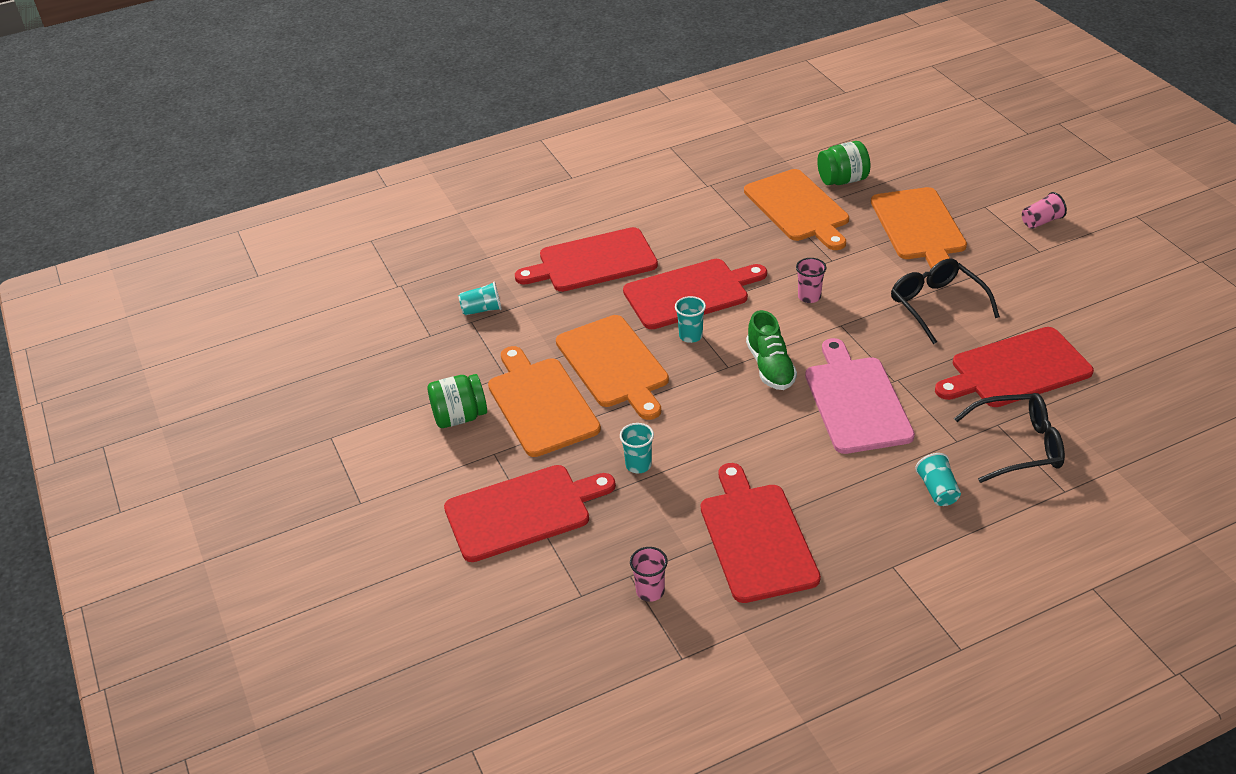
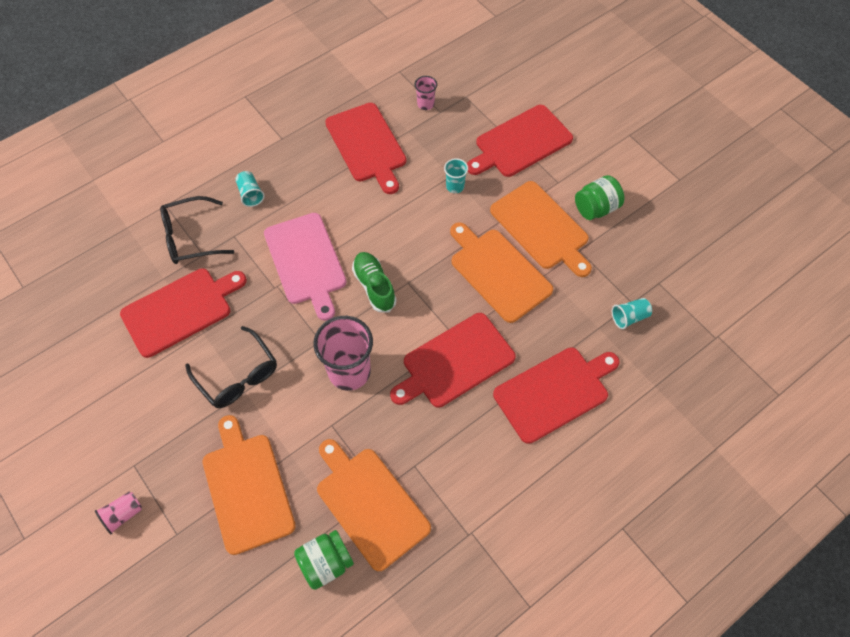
camera: 165 degrees right, 20 degrees up
(690, 336) = (444, 311): turquoise cup -> none
(809, 297) = (349, 372): pink cup -> pink cup, size x2.08

